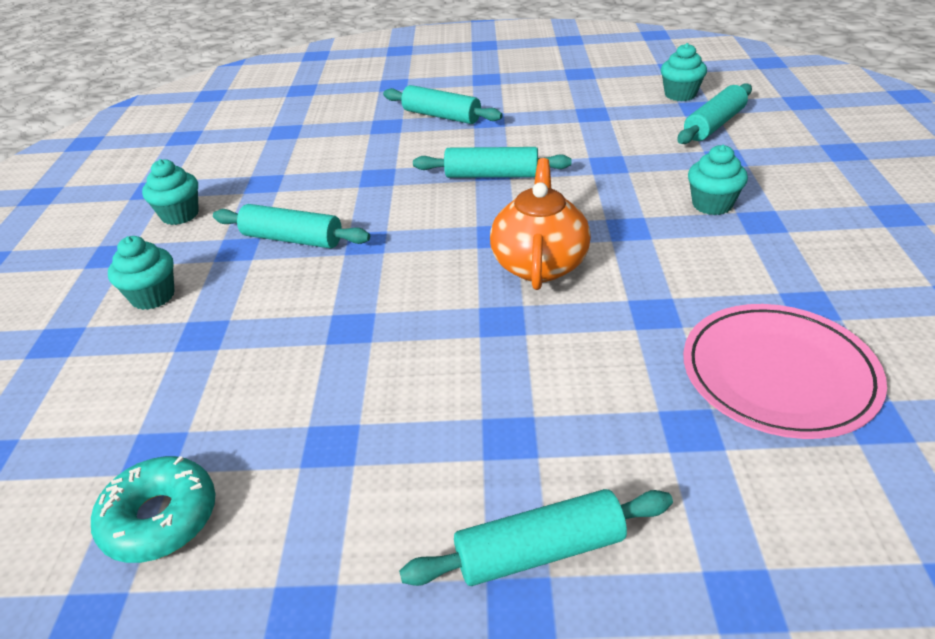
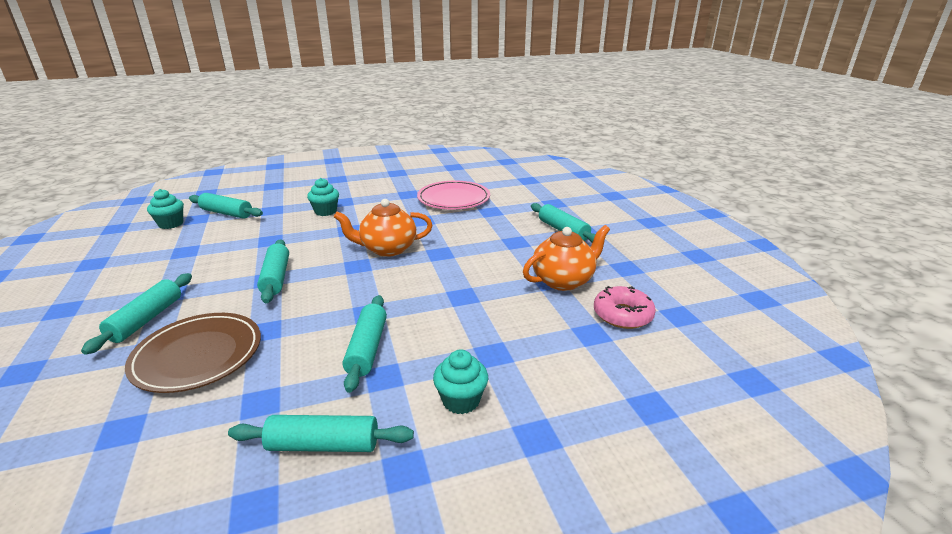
camera: 110 degrees left, 10 degrees down
(160, 518) = (622, 315): turquoise donut -> pink donut
(180, 215) = (323, 445): turquoise cupcake -> turquoise rolling pin
(318, 469) = (563, 280): none -> orange teapot
(359, 147) = (198, 355): none -> brown plate

